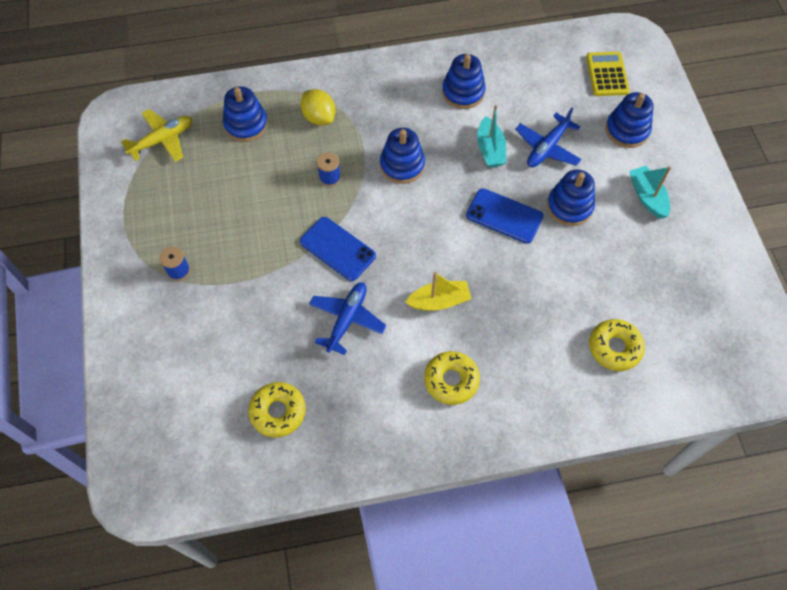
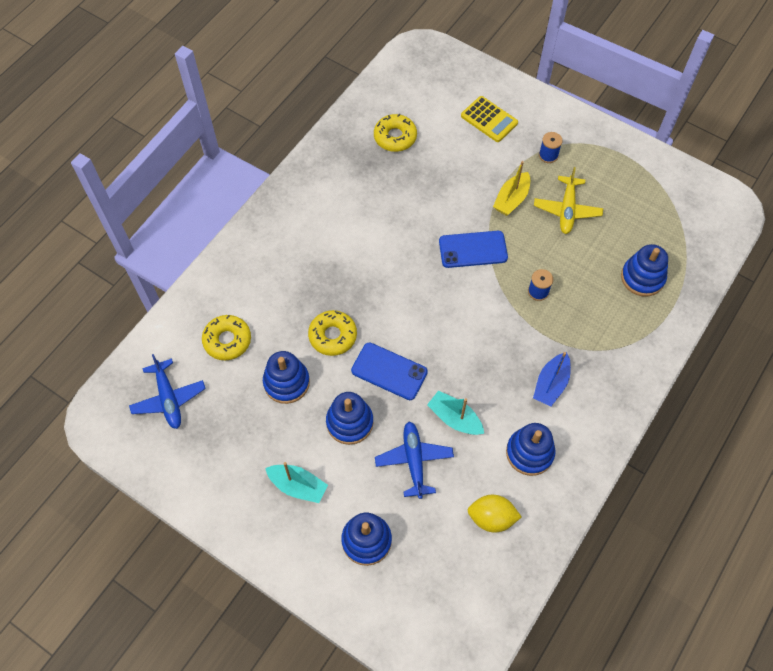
camera: 135 degrees right, 0 degrees up
(162, 140) = (676, 218): yellow plane -> yellow plane (567, 210)
(319, 117) = (603, 329): yellow lemon -> yellow lemon (491, 518)
(347, 319) = (415, 214): blue plane -> blue plane (168, 398)
(399, 116) = (551, 384): none -> blue boat
(402, 165) = (502, 346): blue stacking toy -> blue stacking toy (286, 382)
(439, 301) = (371, 273): yellow boat -> yellow boat (511, 199)
(451, 380) = (314, 233): yellow donut -> yellow donut (333, 336)
(504, 216) = (389, 371): blue phone -> blue phone turned 45 degrees clockwise
(607, 74) = (435, 590): yellow calculator -> yellow calculator (489, 119)

